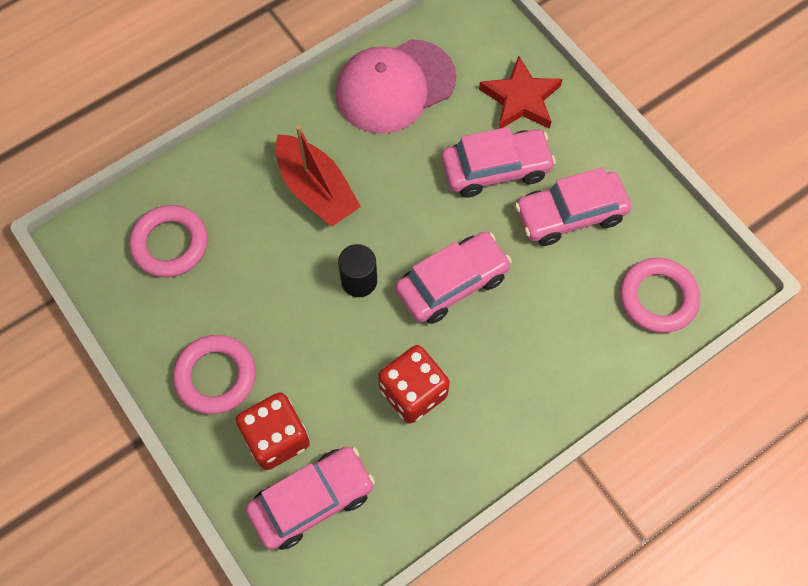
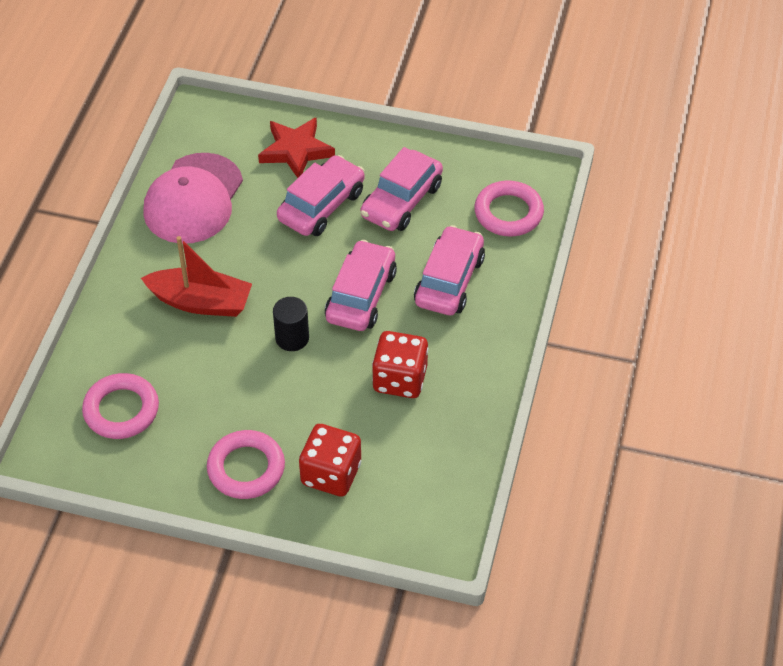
camera: 40 degrees left, 15 degrees down
(312, 500) = (395, 492): pink car -> pink car (449, 280)

